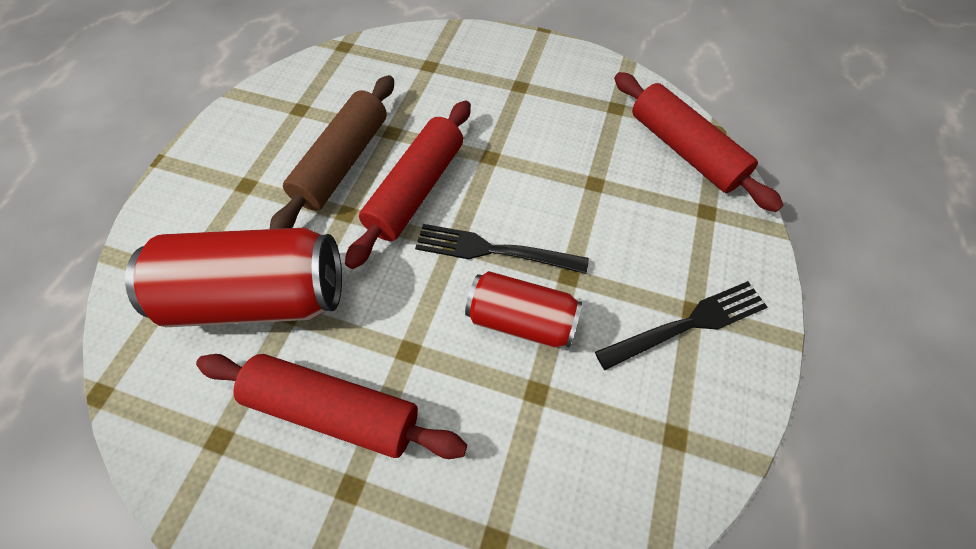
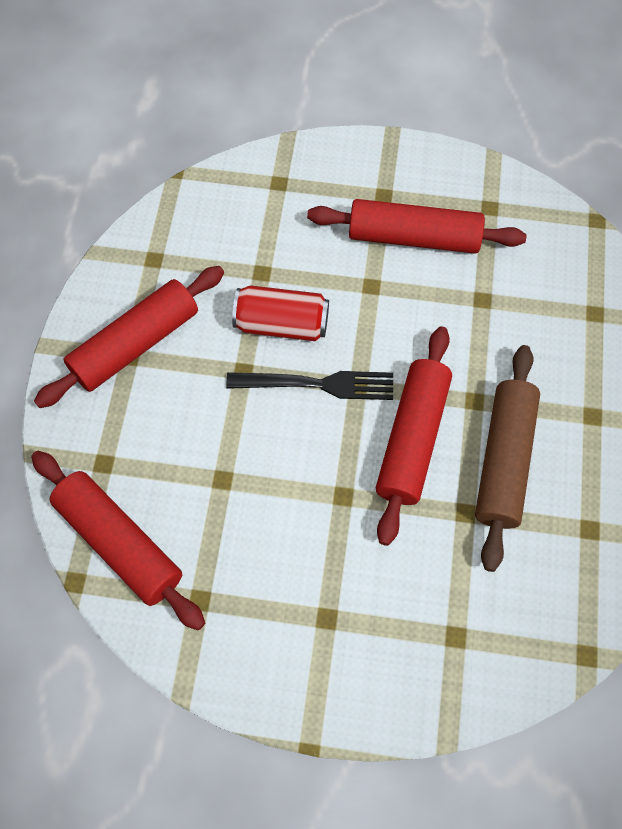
camera: 170 degrees right, 5 degrees up
(260, 297) = (514, 308): red can -> none
(688, 323) = (135, 344): black fork -> red rolling pin

